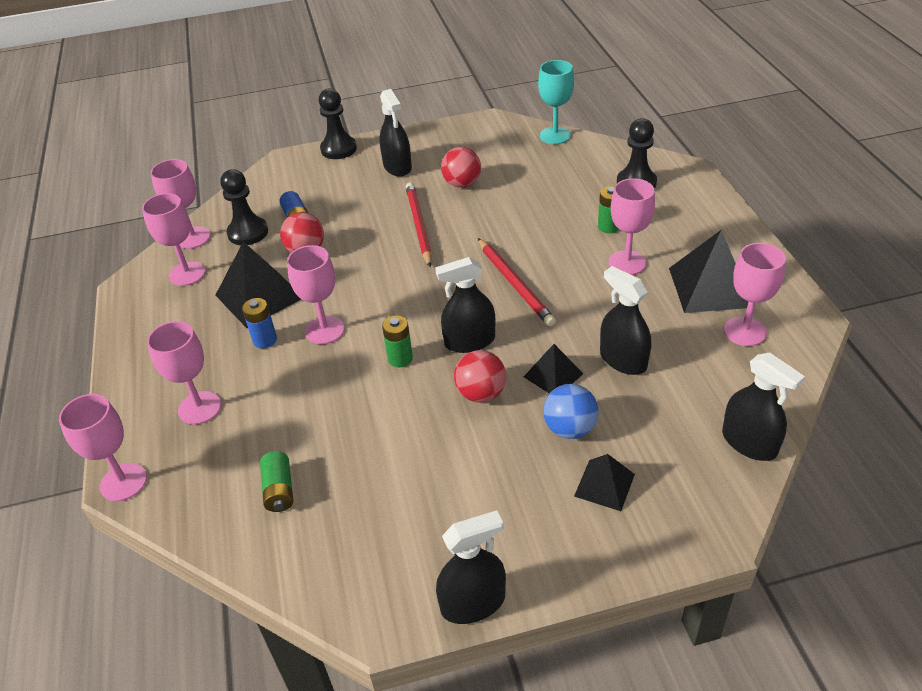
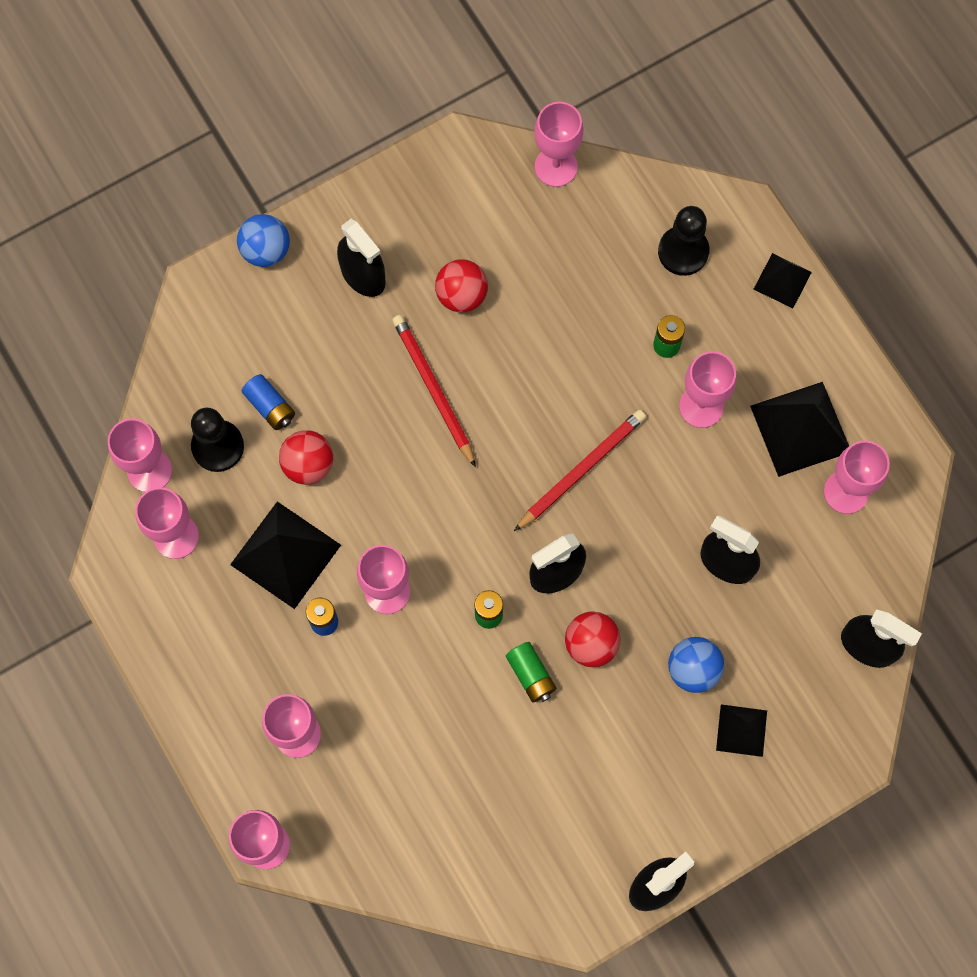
camera: 20 degrees left, 30 degrees up
(279, 490) = (430, 814): green battery -> green battery (530, 675)
(338, 149) = (266, 250): black pawn -> blue ball
(515, 284) = (581, 470): red pencil -> red pencil turned 90 degrees counterclockwise
(553, 375) = (659, 601): black pyramid -> black pyramid (782, 280)
(555, 135) = (556, 167): turquoise goblet -> pink goblet

